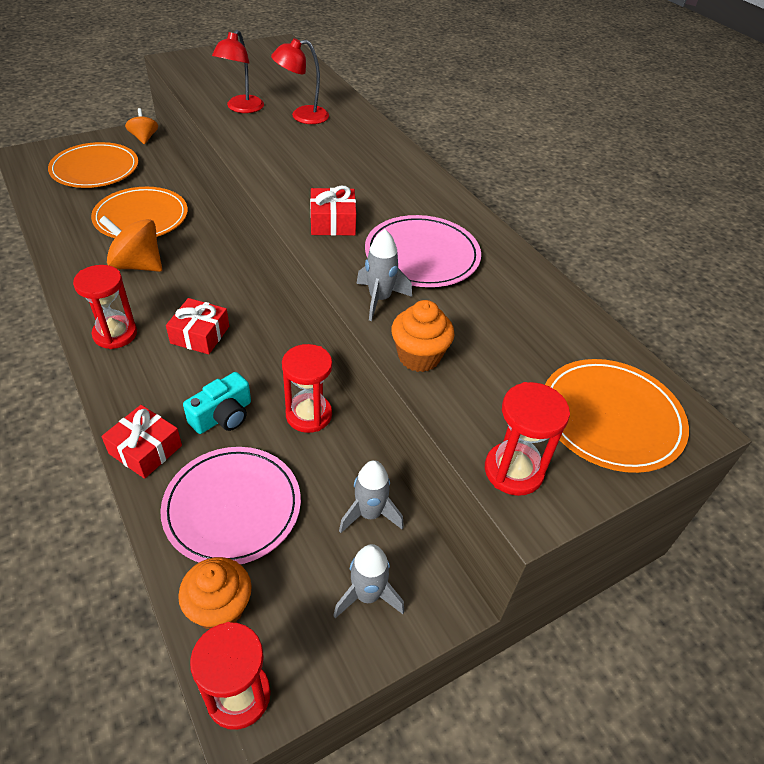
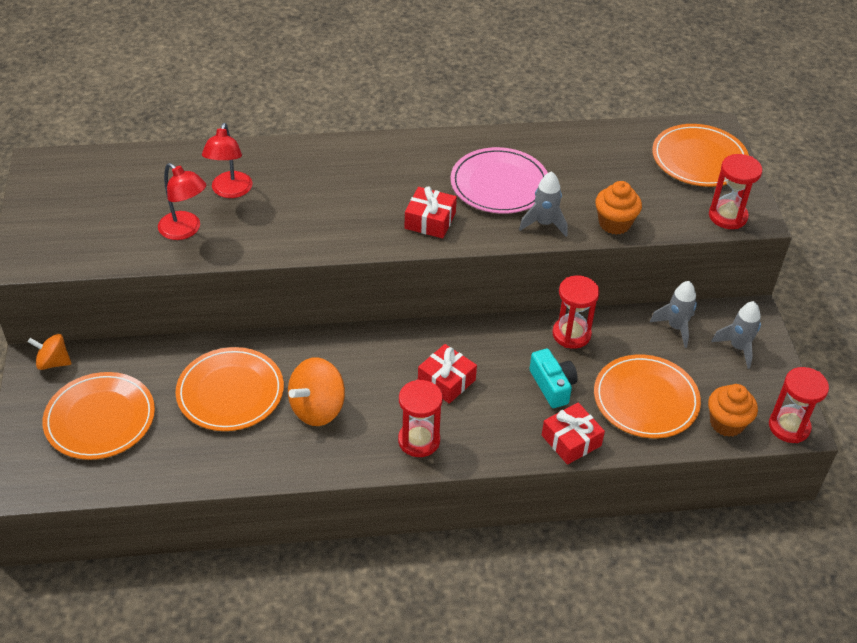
camera: 65 degrees left, 0 degrees up
(232, 507) = (646, 399): pink plate -> orange plate

